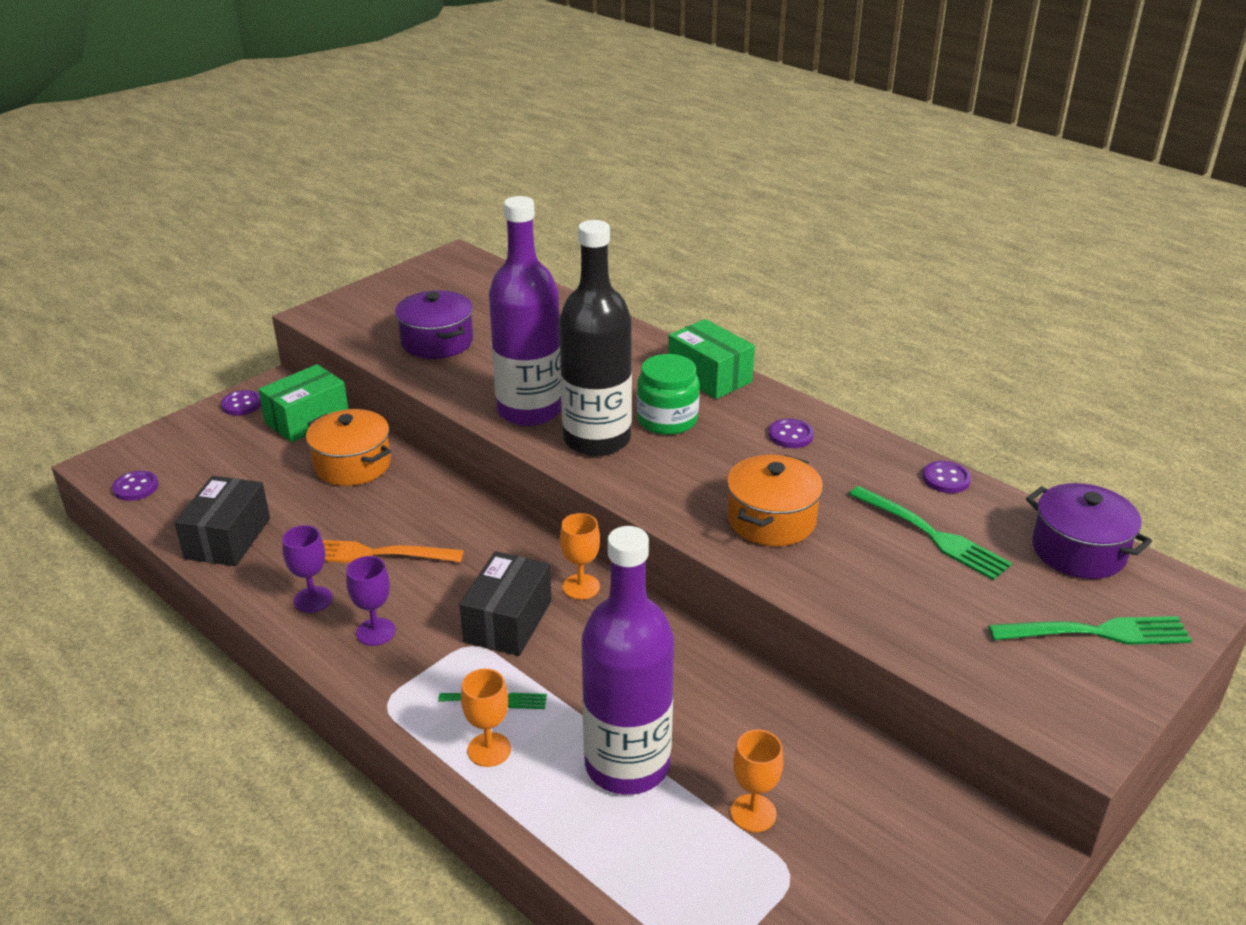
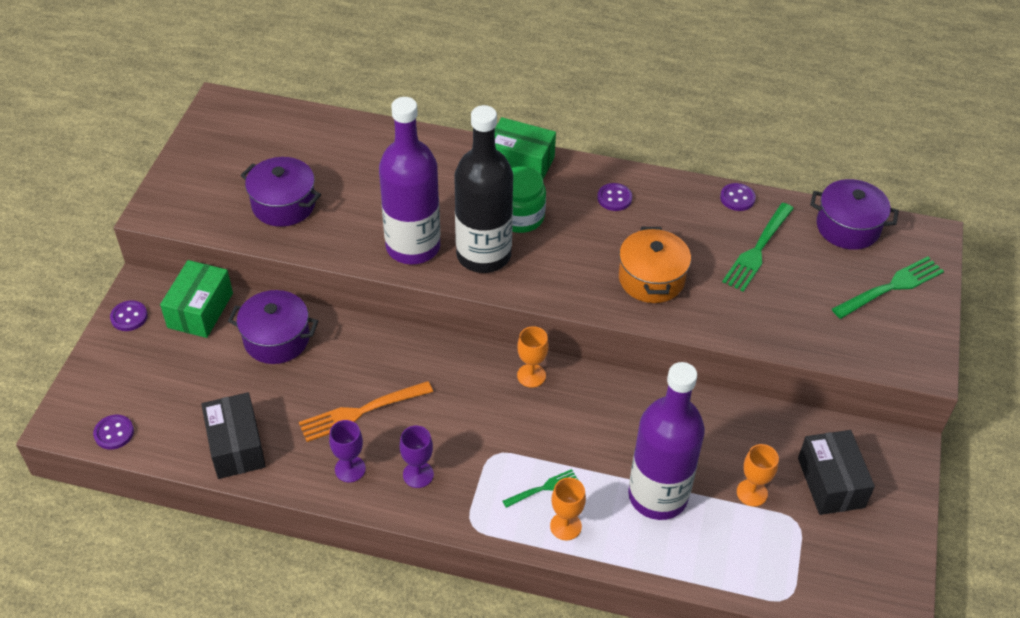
camera: 30 degrees left, 15 degrees up
(352, 465) = (276, 339): orange pot -> purple pot
(508, 621) = (503, 425): black box -> black box (831, 482)
(932, 535) = (757, 250): green fork -> green fork turned 105 degrees clockwise

